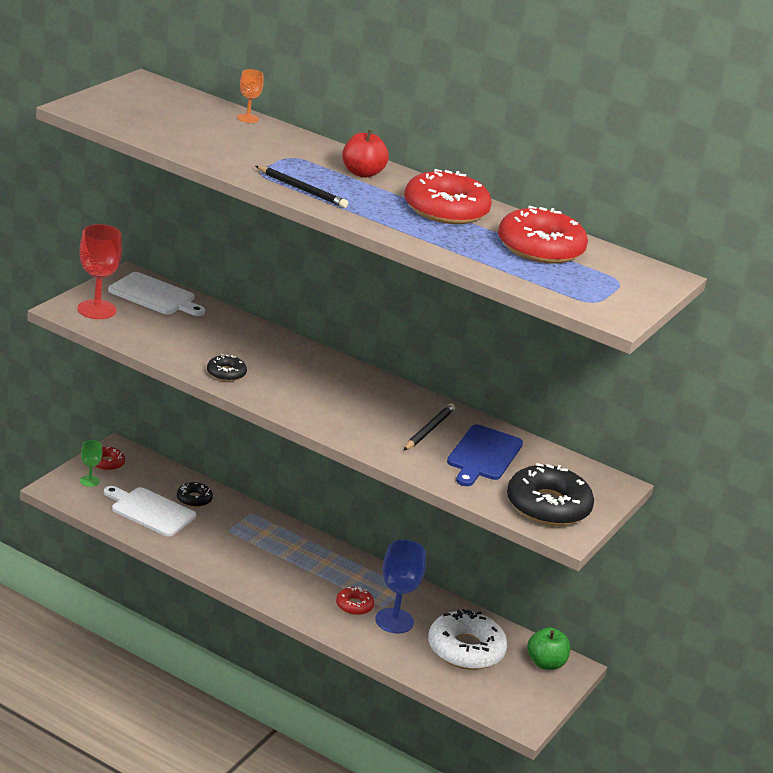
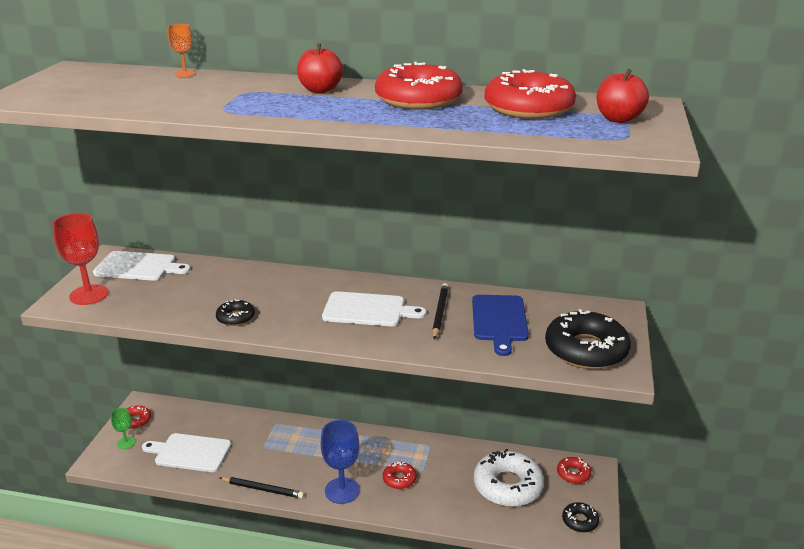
camera: 15 degrees left, 0 degrees up
(194, 499) = (222, 428): black donut -> black donut (580, 521)
(302, 190) = (275, 114): black pencil -> black pencil (263, 489)
(358, 405) = (367, 310): none -> white cutting board
(394, 621) = (438, 481): blue goblet -> blue goblet (342, 490)
(545, 663) = (573, 474): green apple -> red donut
(612, 282) = (618, 119): none -> red apple

